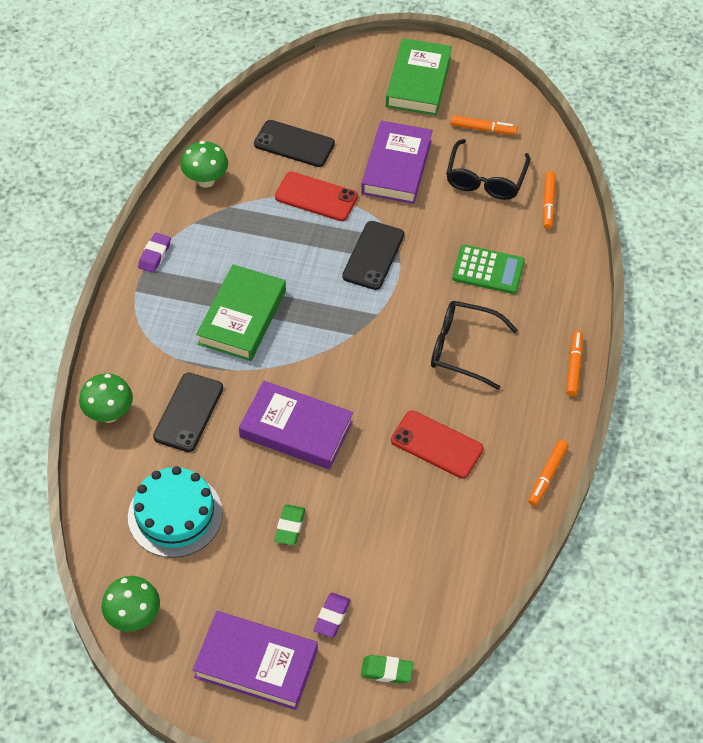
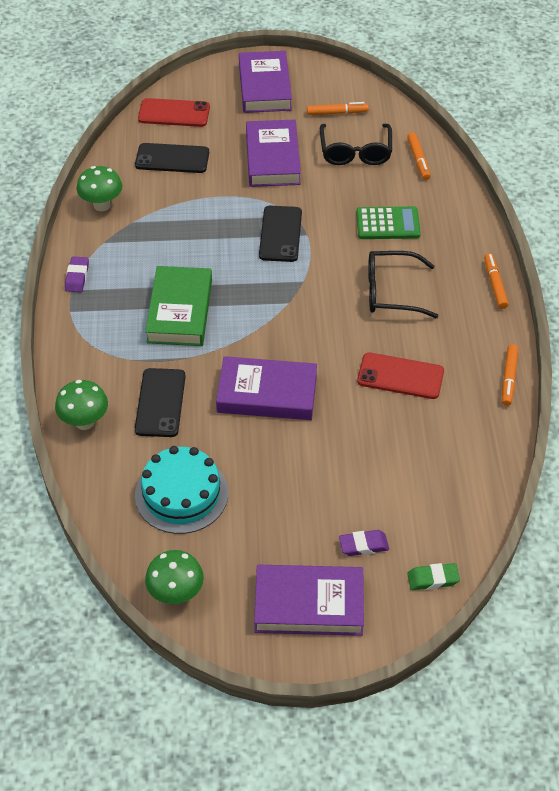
camera: 15 degrees left, 5 degrees down
(289, 527) = (294, 478): green eraser -> none
(316, 197) = (209, 197): red phone -> red phone (174, 113)
(332, 616) = (363, 545): purple eraser -> purple eraser turned 75 degrees clockwise
(418, 82) = (264, 87): green book -> purple book

